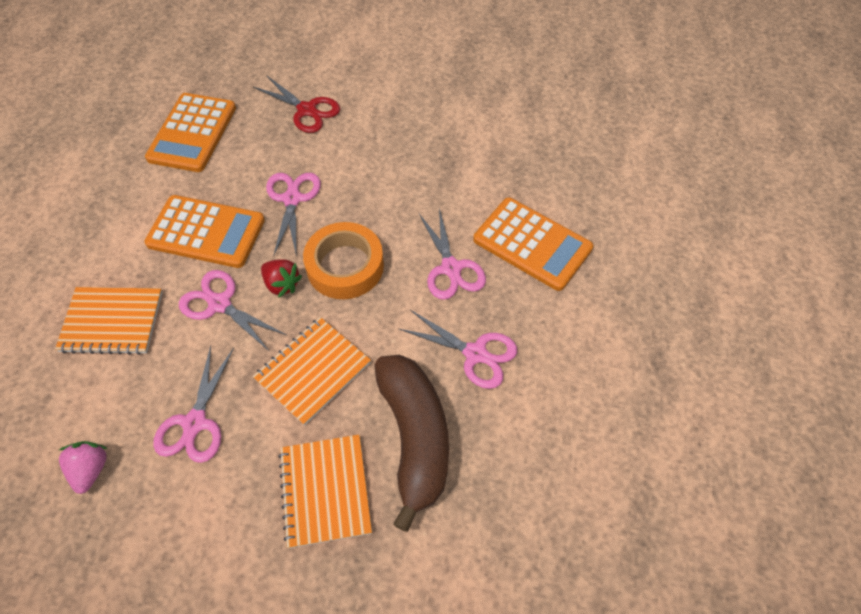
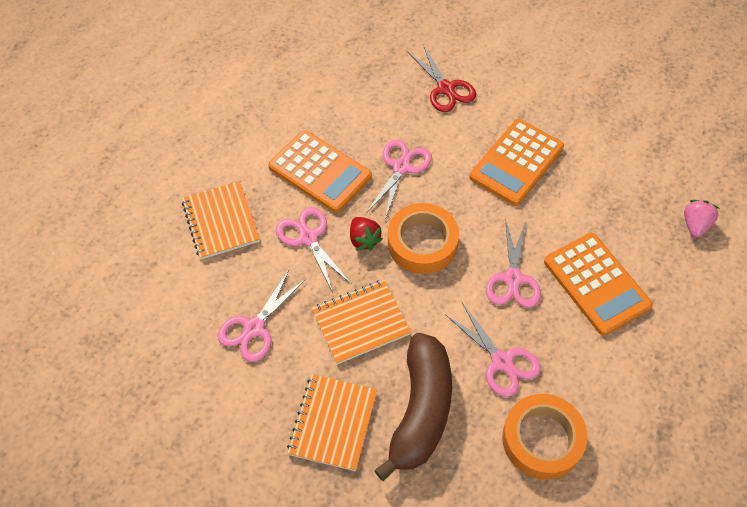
camera: 25 degrees right, 0 degrees up
(91, 470) = (166, 333): pink strawberry -> pink strawberry (695, 225)
(112, 322) = (221, 221): orange notebook -> orange notebook turned 45 degrees clockwise
(192, 133) = (340, 78): orange calculator -> orange calculator (516, 162)
(549, 416) = (542, 439): none -> orange tape

